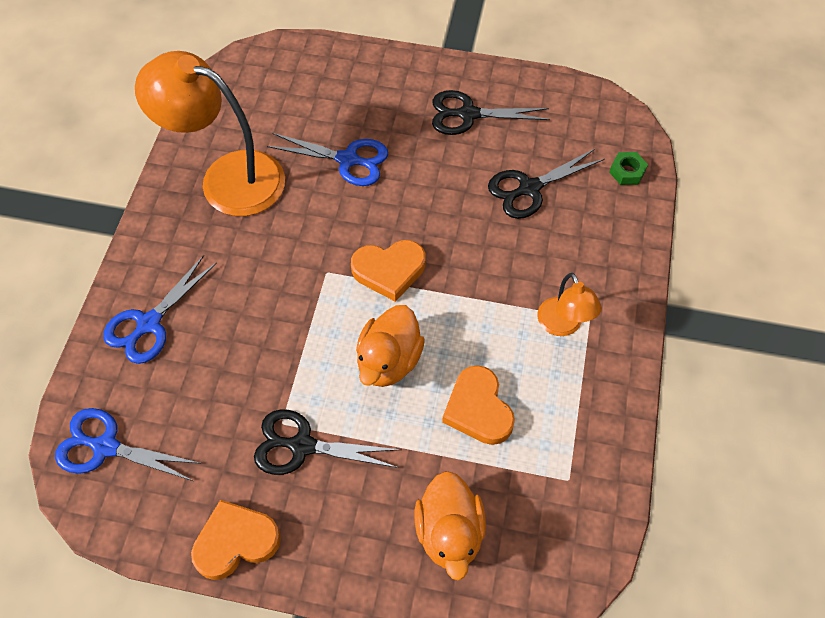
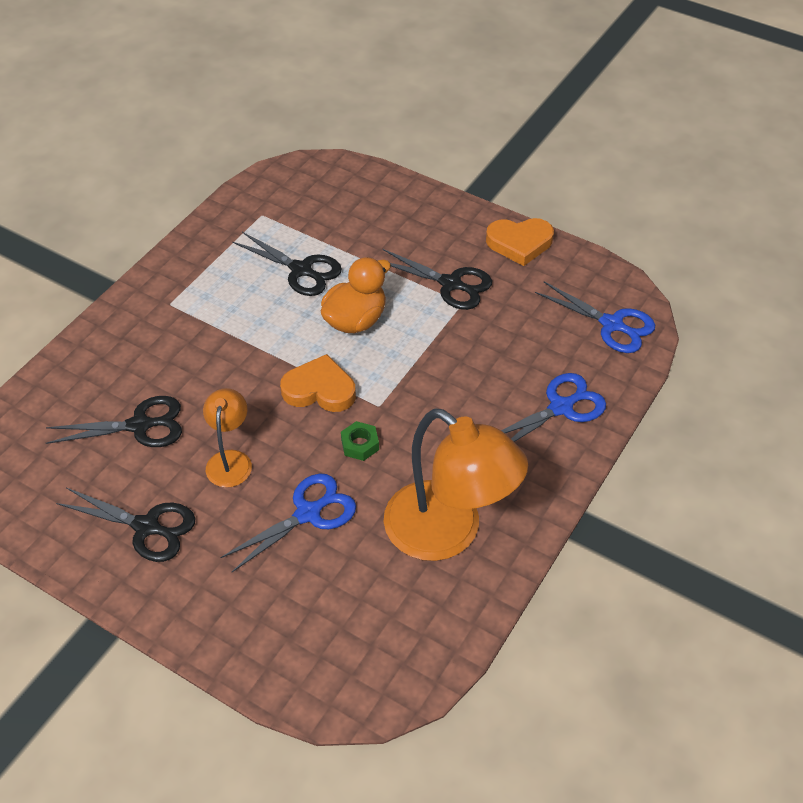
camera: 160 degrees left, 10 degrees down
(347, 160) = (308, 513): blue scissors -> blue scissors turned 105 degrees clockwise
(449, 532) = (363, 210): orange duck -> none
(478, 409) = (301, 270): orange heart -> black scissors
(563, 325) = (194, 305): orange lamp -> orange lamp (230, 460)
(627, 172) = (33, 413): green nut -> green nut (360, 444)

